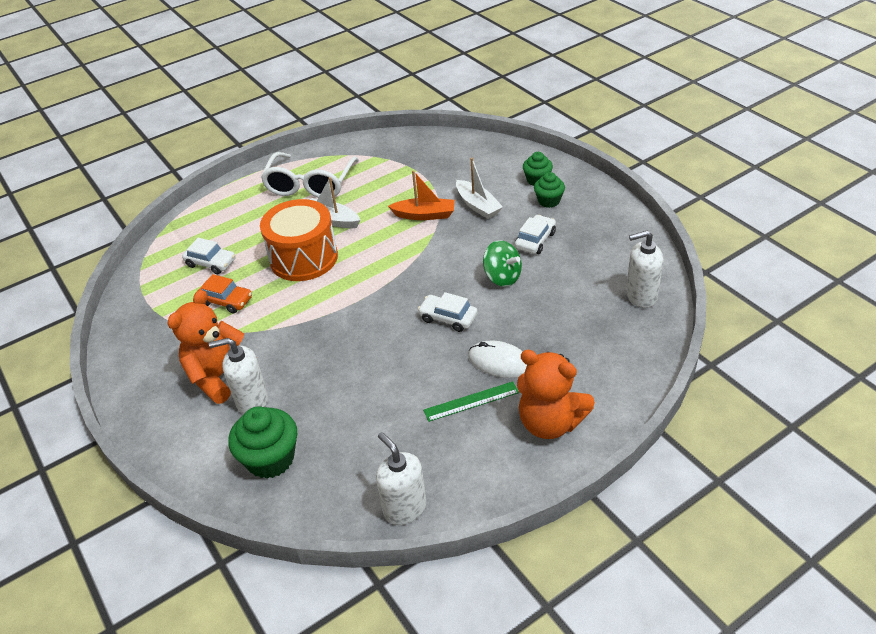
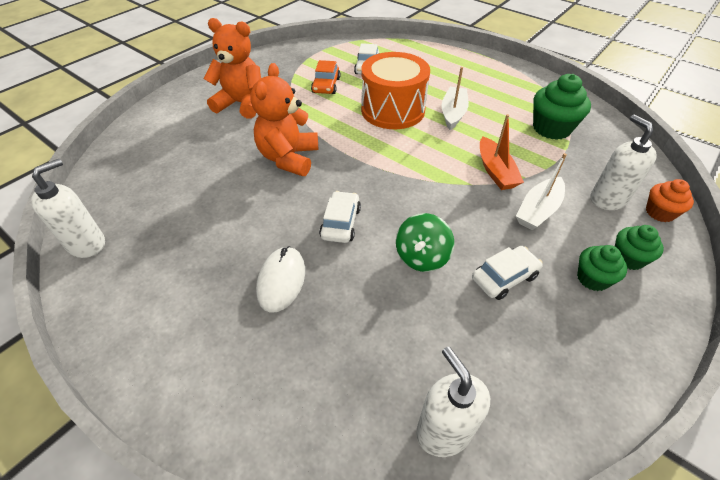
camera: 70 degrees right, 5 degrees up
(252, 401) = (216, 126): white soap dispenser -> white soap dispenser (607, 199)
(270, 459) = (154, 150): green cupcake -> green cupcake (551, 128)
(310, 184) = (495, 89): white glasses -> none
(471, 401) = (220, 267): green ruler -> none
(502, 151) = (659, 212): none -> orange cupcake
(535, 240) = (504, 277): white car -> white car turned 45 degrees counterclockwise
(550, 422) = (189, 347): orange teddy bear -> orange teddy bear (288, 158)

